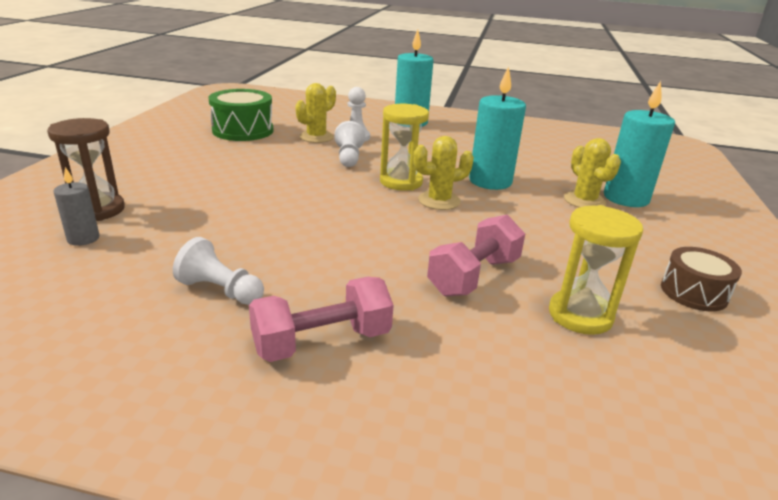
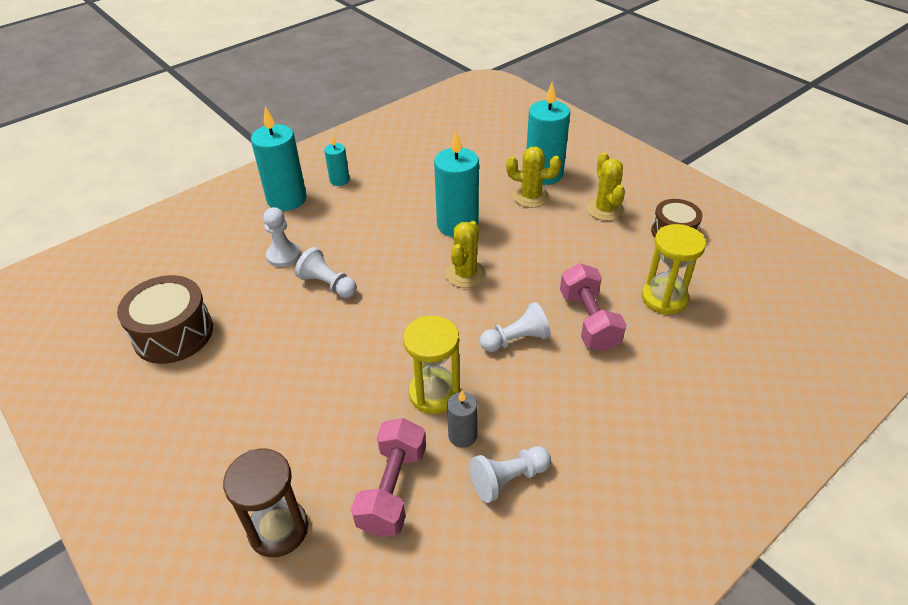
camera: 50 degrees left, 15 degrees up
(83, 238) = (338, 557): grey candle -> grey candle (462, 436)
(243, 130) = (173, 333): green drum -> brown drum
(316, 137) = (254, 284): yellow cactus -> yellow cactus (605, 209)
(322, 342) = (614, 445): pink dumbbell -> pink dumbbell (392, 489)
(395, 245) = (516, 340): none -> white pawn
(401, 182) = (411, 278): yellow hourglass -> yellow hourglass (434, 393)
(459, 130) = (339, 180): none -> turquoise candle

